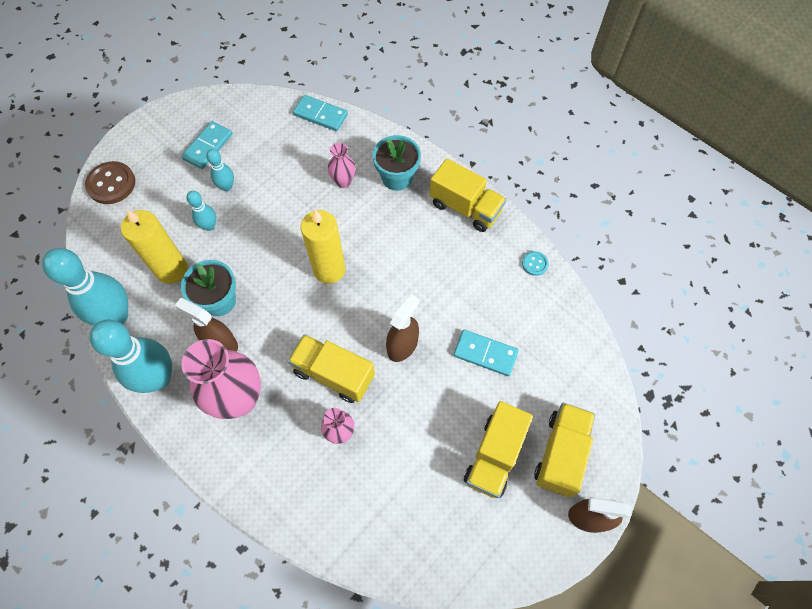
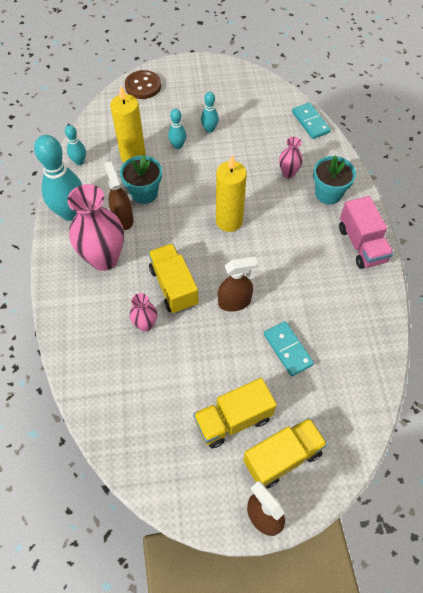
camera: 40 degrees right, 5 degrees down
(116, 316) = (79, 162): turquoise bowling pin -> turquoise bowling pin, size x0.49
(208, 147) = (219, 99): turquoise domino -> none
(465, 207) = (361, 244): yellow truck -> pink truck
(534, 264) = (381, 317): turquoise button -> none

